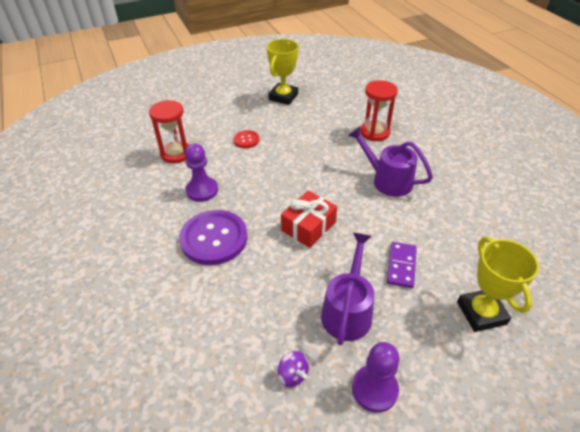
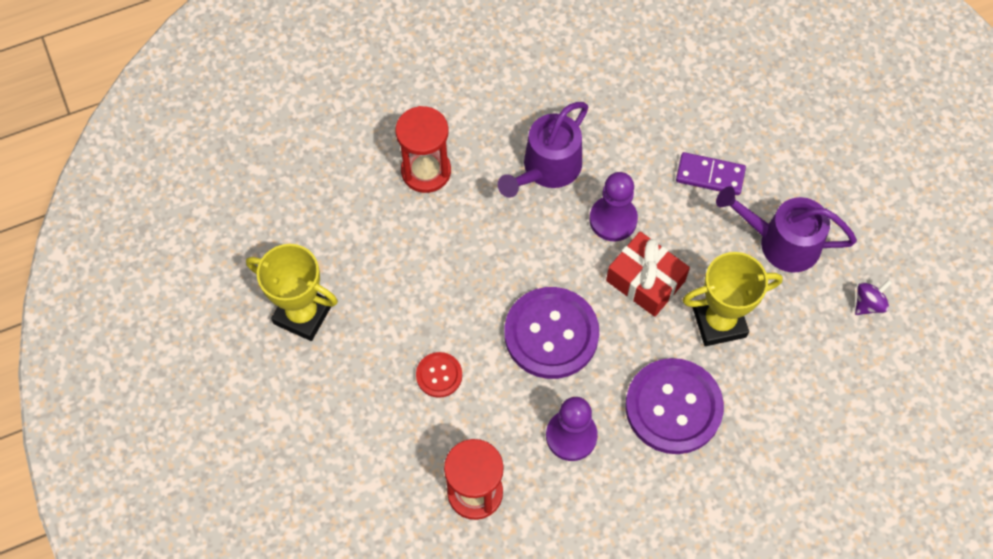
camera: 90 degrees left, 20 degrees up
(269, 182) = (551, 334): none -> purple button
(374, 389) = (875, 225): purple pawn -> purple pawn (613, 219)
(481, 313) = (773, 106): yellow trophy -> yellow trophy (719, 322)

